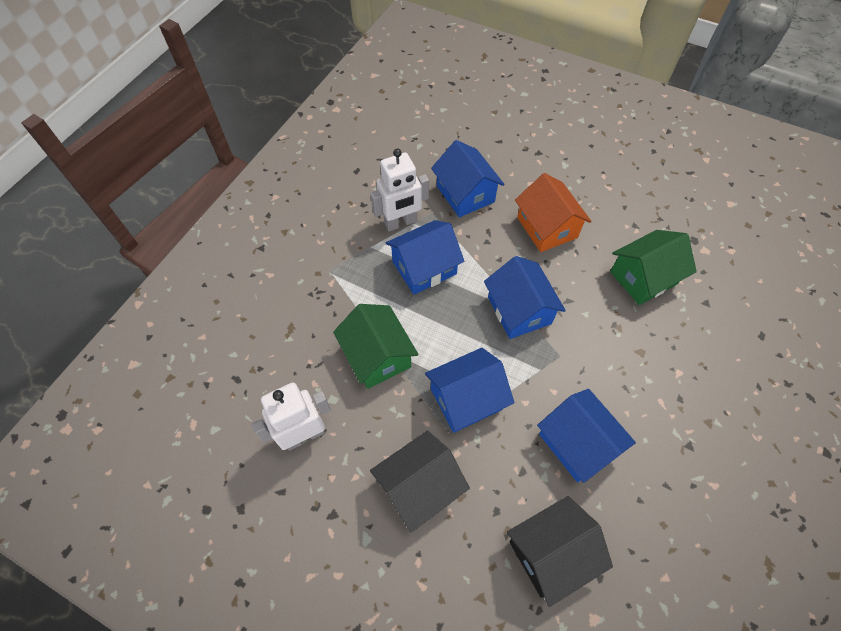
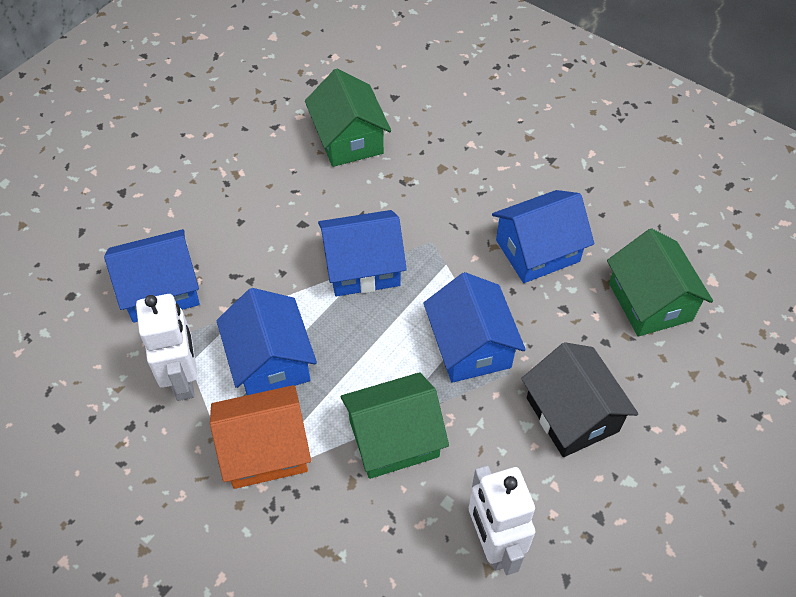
camera: 80 degrees left, 5 degrees down
(547, 227) = (249, 211): orange house -> orange house (265, 450)
(550, 552) = (650, 302): black house -> green house

